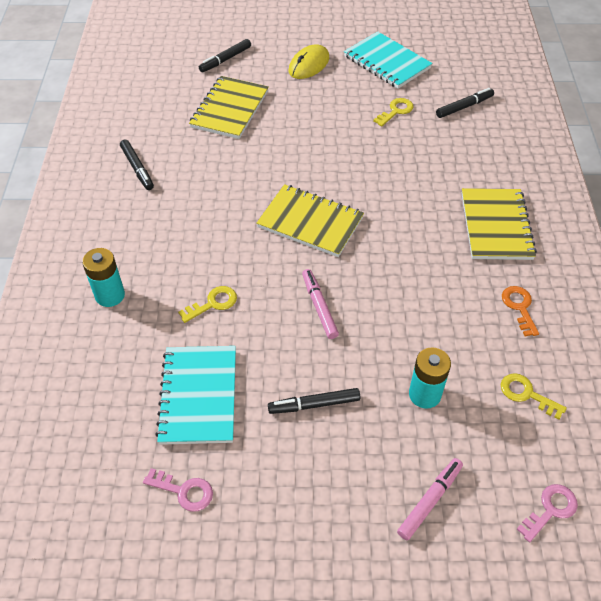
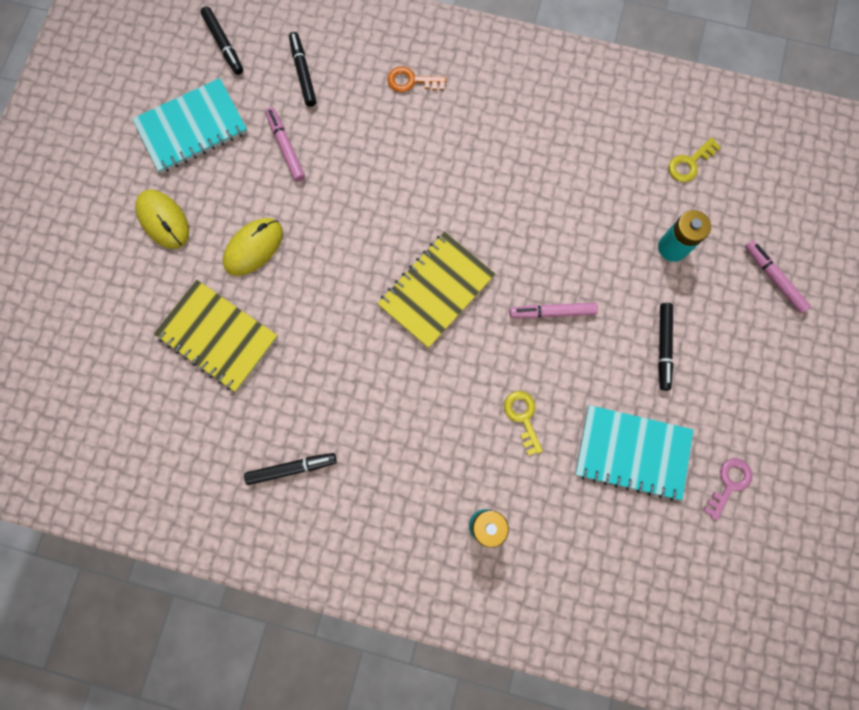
camera: 75 degrees left, 25 degrees up
(225, 59) = (113, 321): black marker -> black marker (223, 44)
(306, 112) = (253, 247): none -> yellow mouse
(396, 111) = (286, 147): yellow key -> pink marker
(496, 226) = (491, 111): yellow notebook -> none
(519, 307) = (596, 131): orange key -> orange key (411, 81)
(550, 510) = (797, 189): pink key -> none

